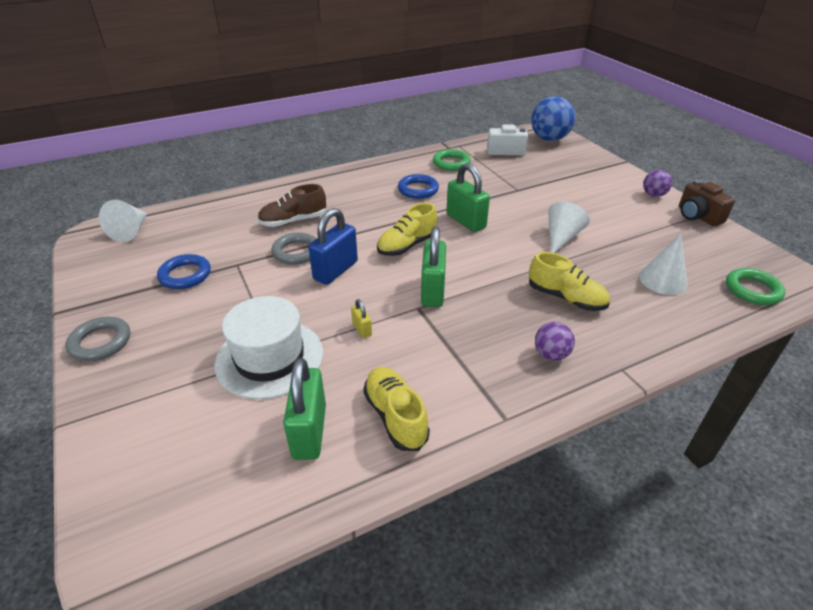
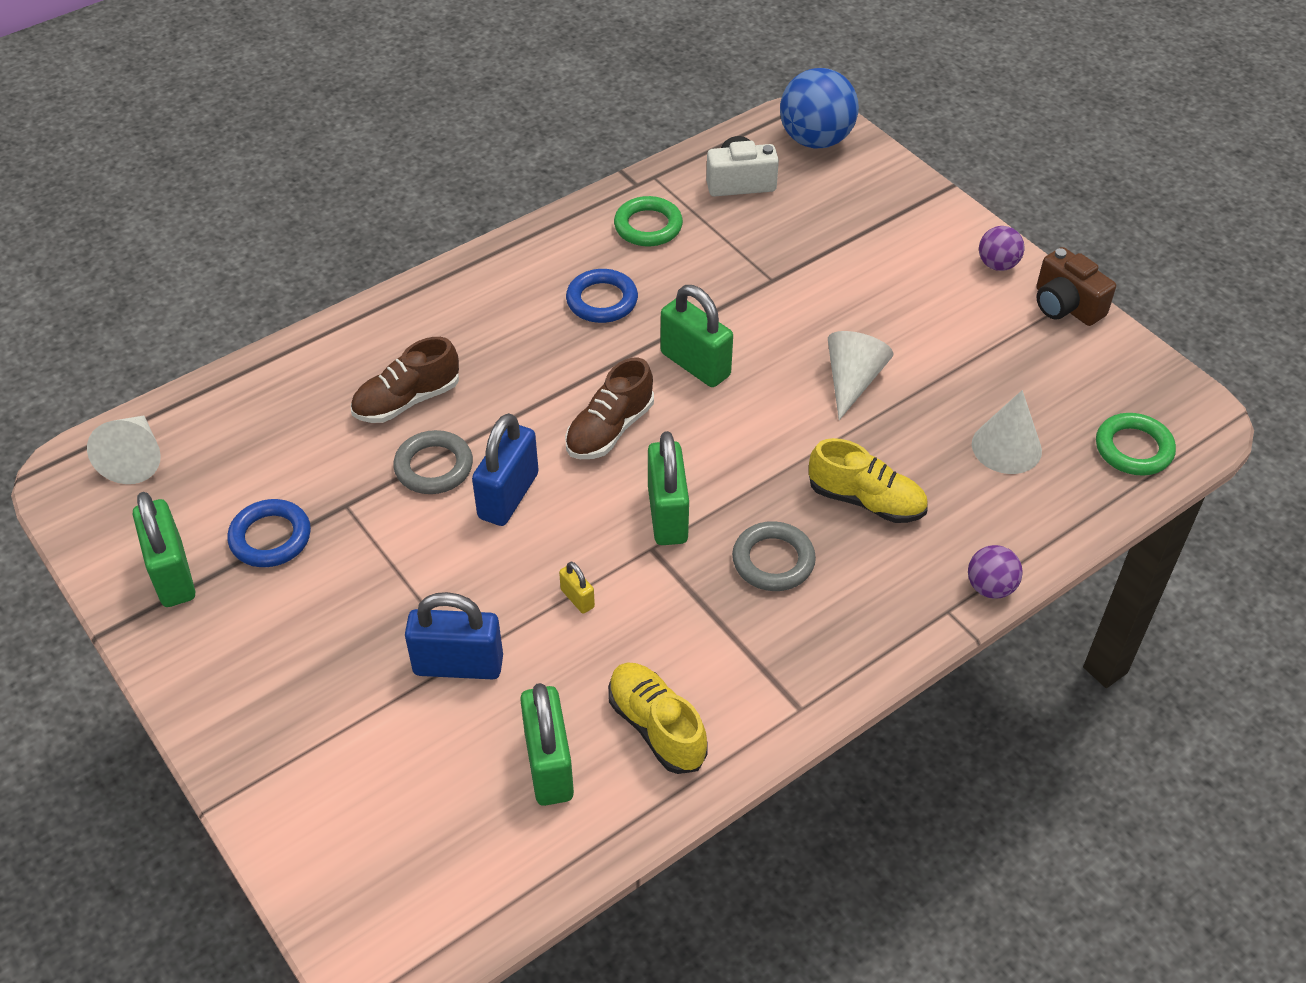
camera: 10 degrees left, 10 degrees up
(100, 342) = (196, 676): grey ring -> grey ring (773, 561)
(118, 286) = (172, 574): none -> green padlock
(270, 358) = (458, 665): white hat -> blue padlock
(407, 245) = (609, 430): yellow shoe -> brown shoe
(551, 354) = (851, 601): purple ball -> purple ball (990, 587)

